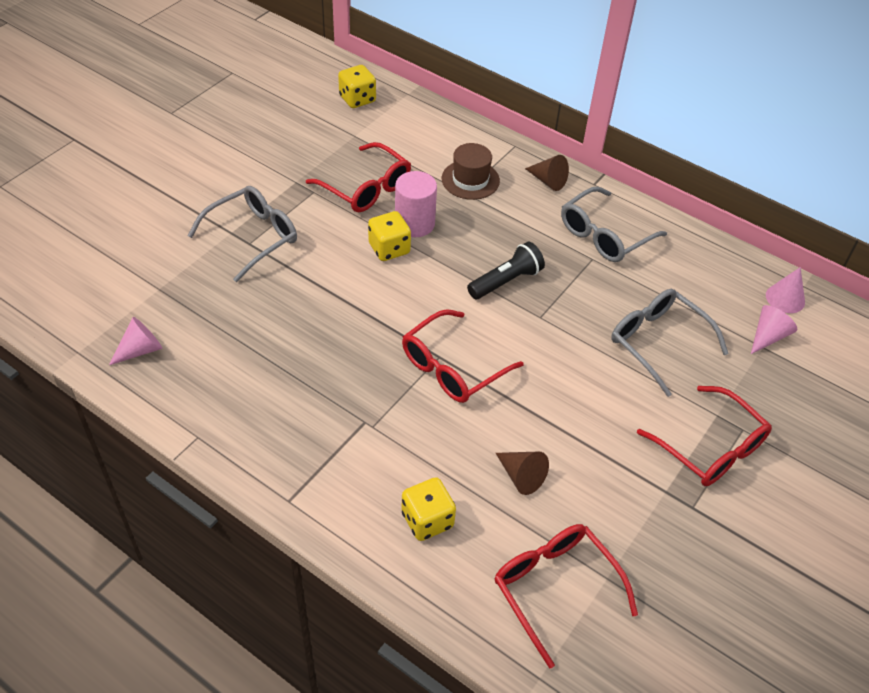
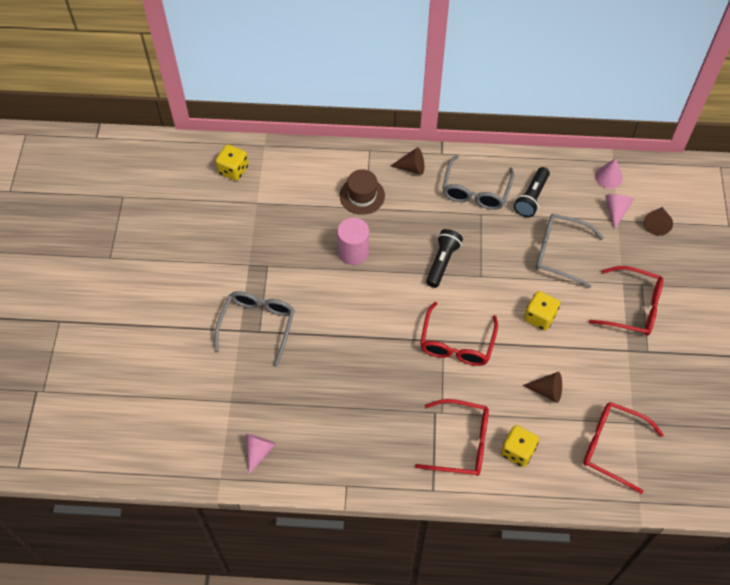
camera: 30 degrees left, 10 degrees up
(366, 188) = (300, 242): red glasses -> red glasses (461, 443)
(389, 249) = (352, 281): yellow dice -> yellow dice (539, 317)
(667, 273) = (531, 198): none -> black flashlight
(814, 376) = (656, 224): none -> brown cone

